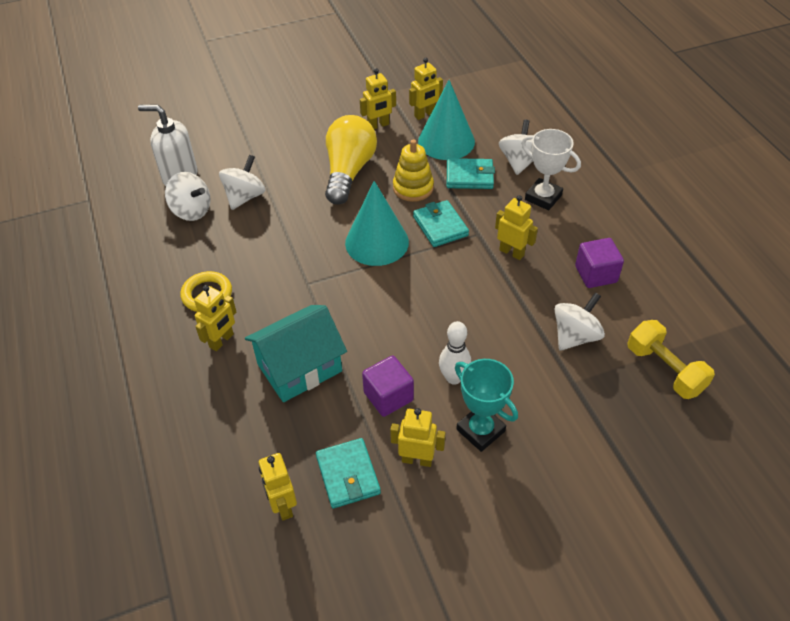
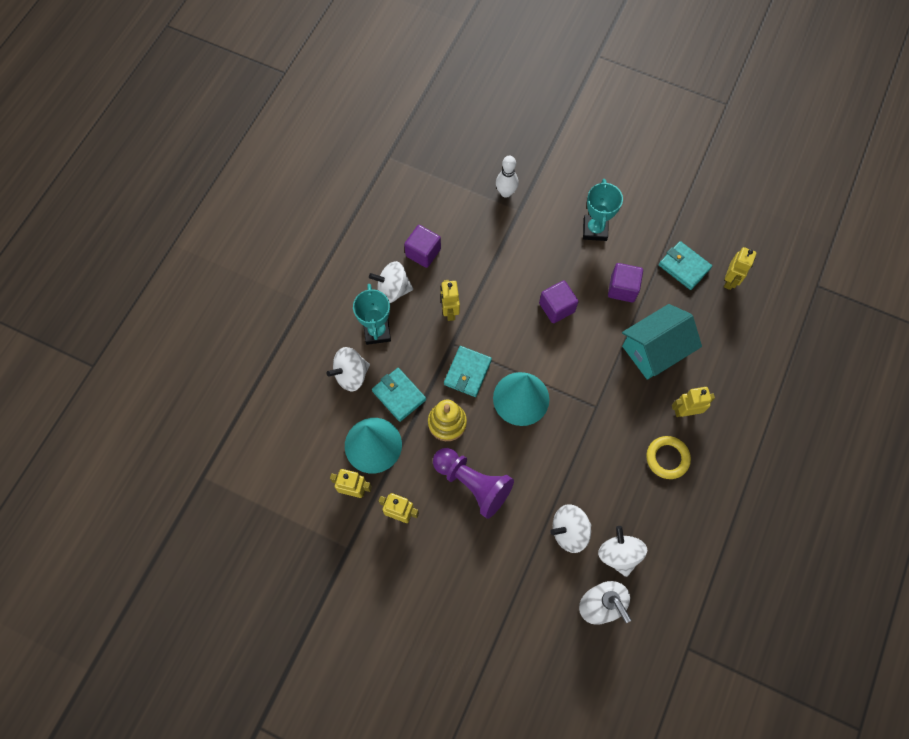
camera: 135 degrees left, 20 degrees up
(299, 368) = (655, 350): turquoise house -> turquoise house turned 45 degrees counterclockwise
(348, 475) = (684, 267): turquoise wallet -> turquoise wallet turned 75 degrees counterclockwise
(349, 171) = (472, 484): yellow light bulb -> purple pawn
(417, 459) = (642, 244): yellow robot -> none
(429, 328) = (556, 307): none -> purple cube
(454, 378) = (577, 267): white bowling pin -> white bowling pin (506, 192)
(543, 197) = (377, 331): white trophy -> turquoise trophy
(575, 336) = (485, 230): white spinning top -> white spinning top (393, 290)
(664, 370) = (466, 175): yellow dumbbell -> none

